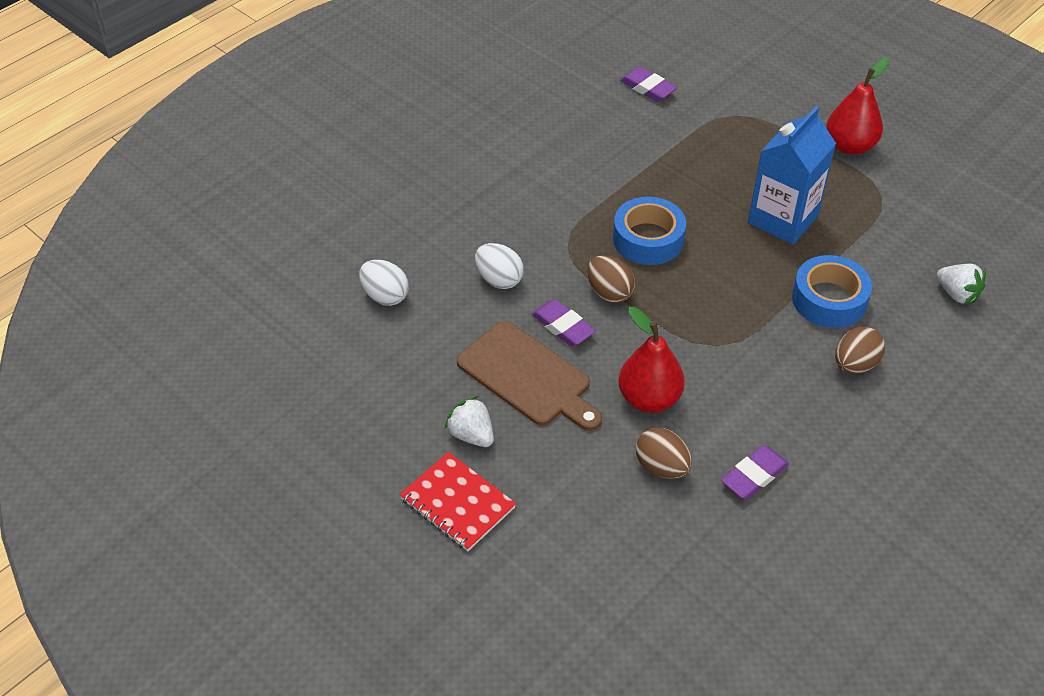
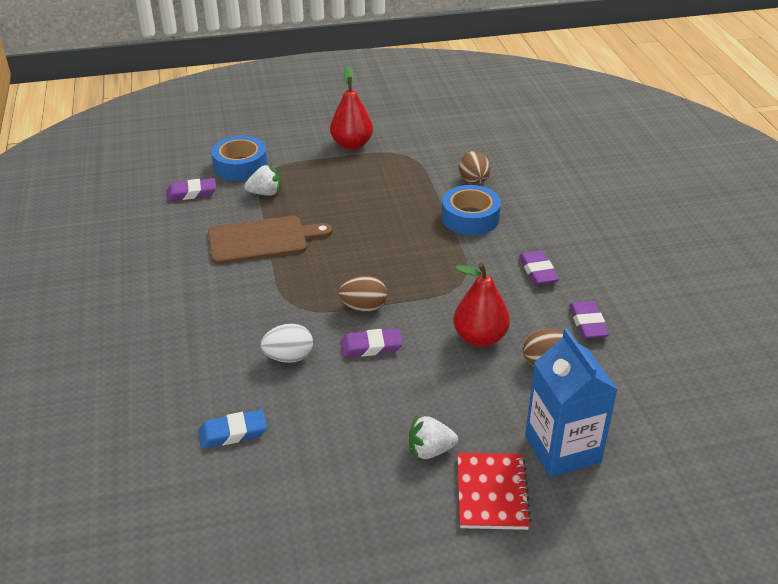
camera: 55 degrees left, 10 degrees down
(385, 296) = (233, 433): white egg -> blue eraser
(457, 503) = (492, 493): red notebook -> red notebook turned 75 degrees counterclockwise
(528, 377) = (402, 390): brown cutting board -> brown cutting board (262, 240)
(648, 239) = (333, 264): blue tape -> blue tape (240, 166)
(783, 219) = (382, 200): blue carton -> blue carton (562, 449)
(797, 396) = (538, 271): none -> purple eraser
(855, 365) = (533, 235): brown egg -> brown egg (474, 181)
(957, 294) = (514, 170): white strawberry -> white strawberry (265, 193)

